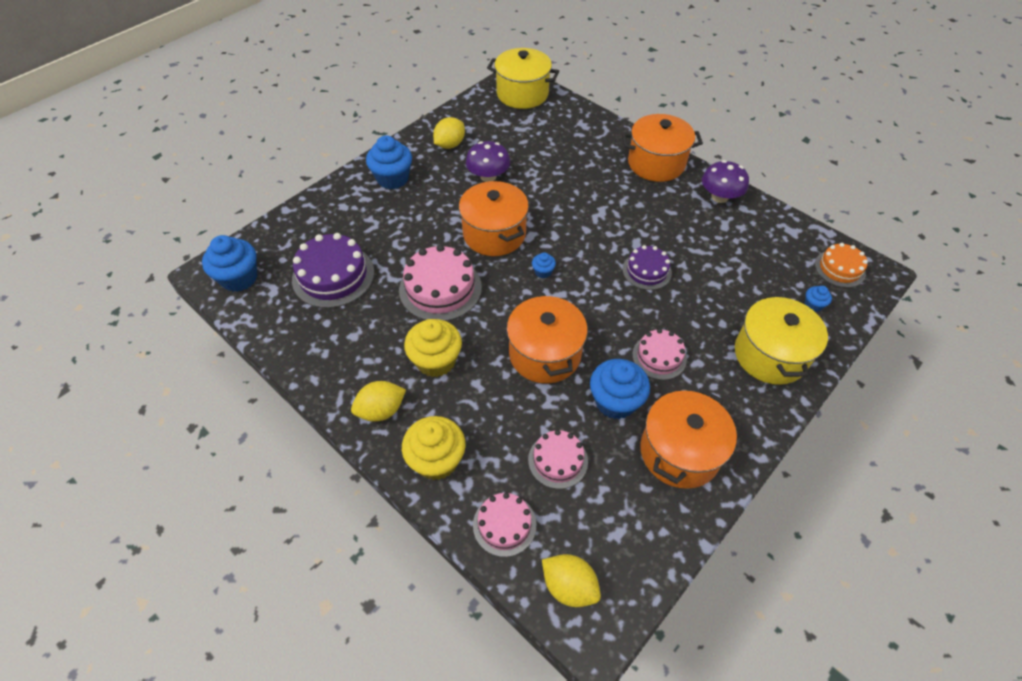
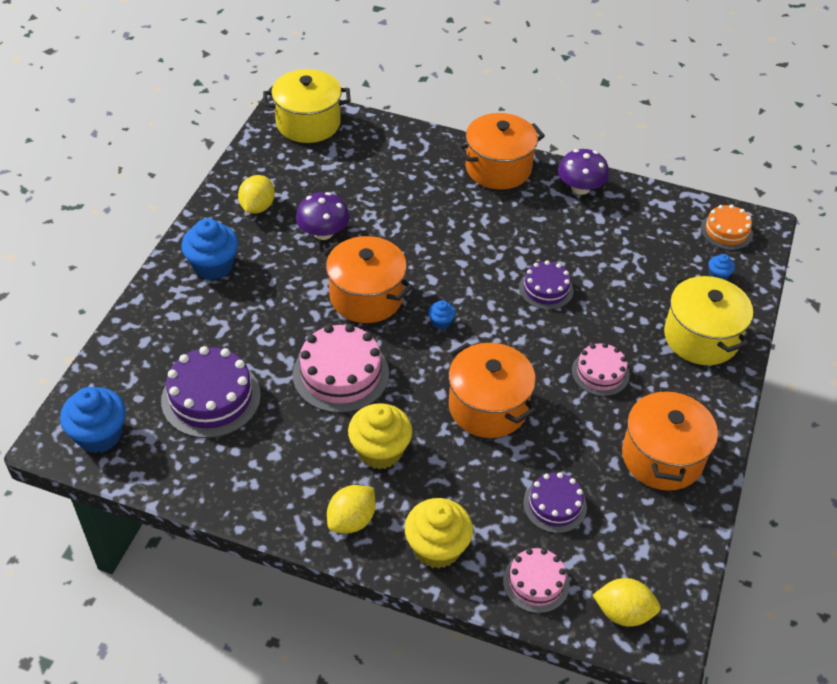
camera: 25 degrees left, 5 degrees down
(558, 460) = (554, 505): pink cake -> purple cake
(615, 401) = (580, 430): blue cupcake -> none

